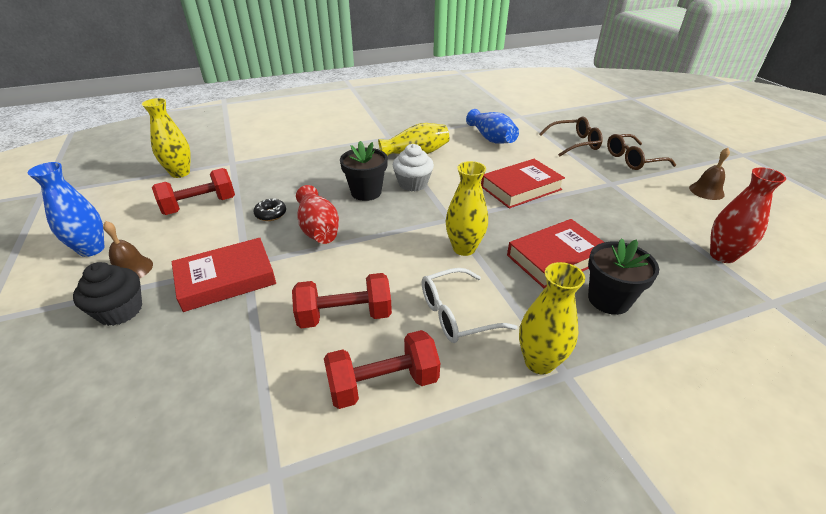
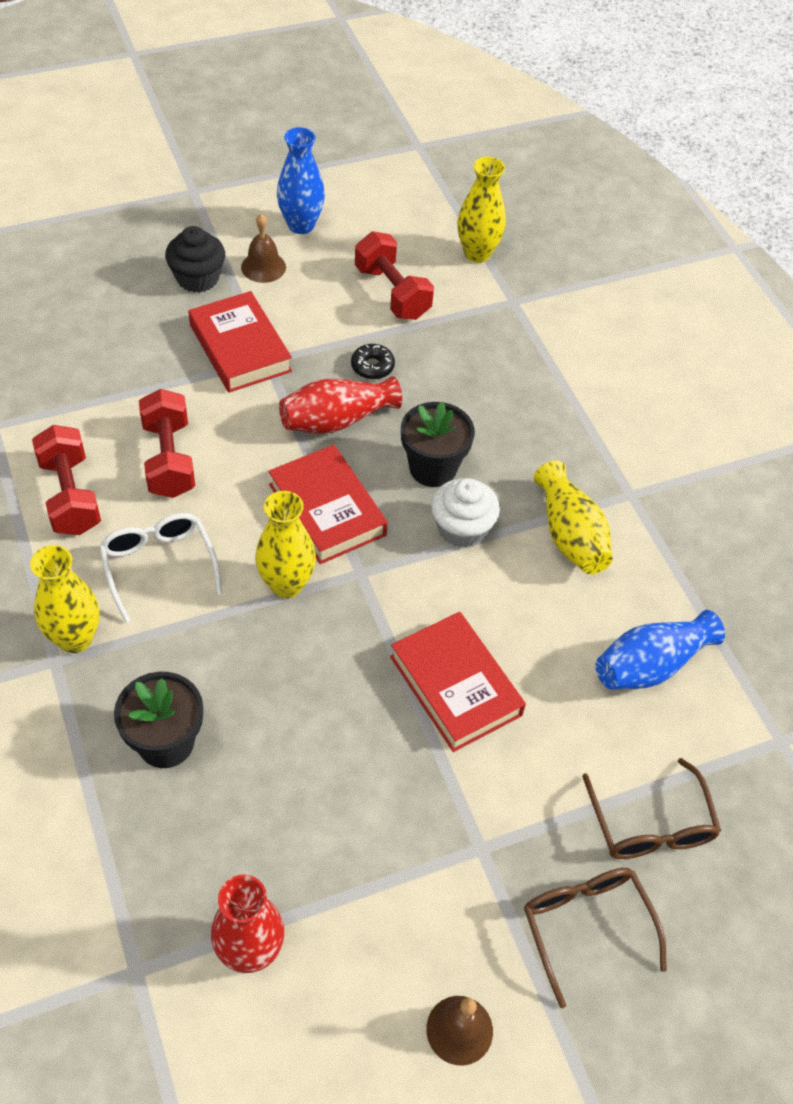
camera: 85 degrees right, 15 degrees up
(556, 257) = (259, 698): red book -> red book (327, 509)

